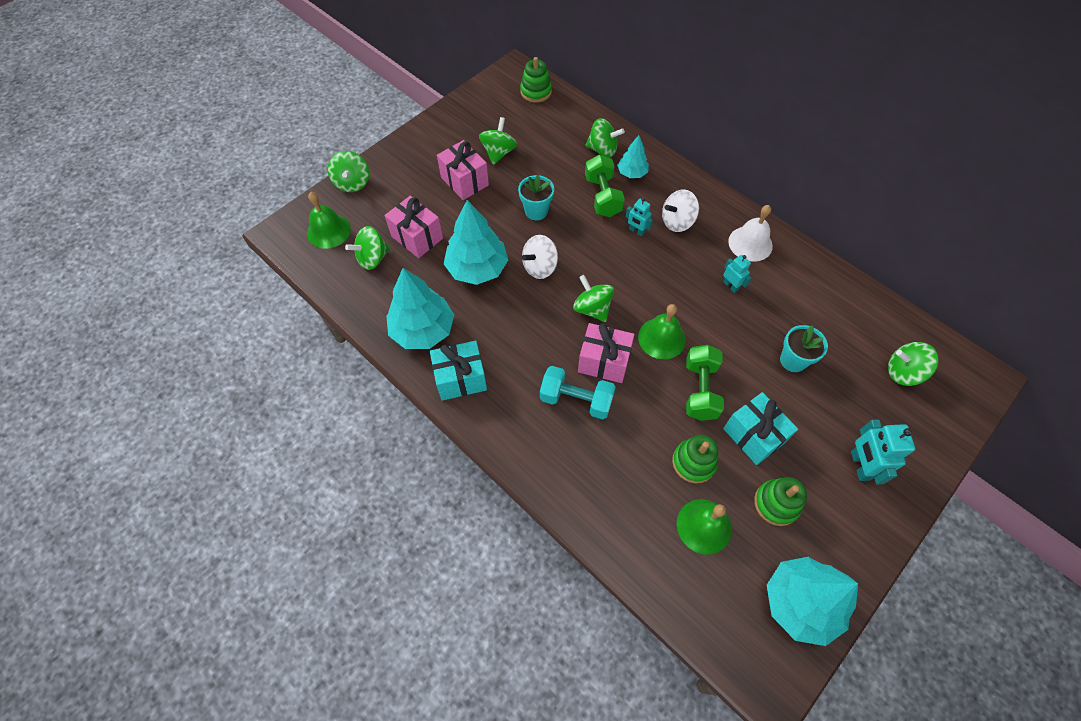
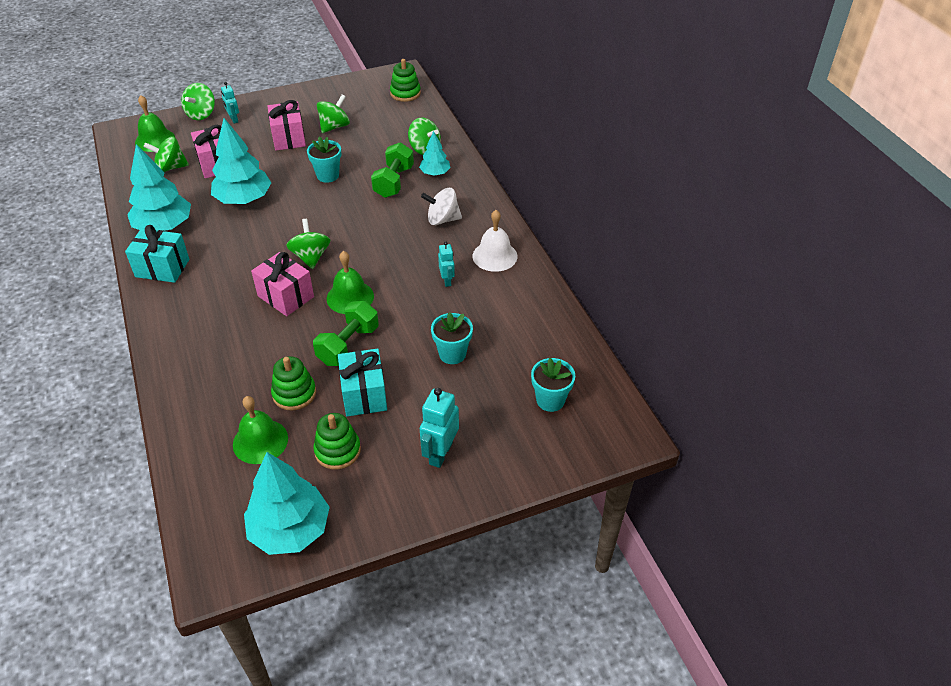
camera: 25 degrees right, 15 degrees down
(540, 267) = (294, 214): white spinning top -> none
(576, 400) = (238, 314): turquoise dumbbell -> none
(636, 231) = (400, 215): turquoise robot -> turquoise robot (234, 119)
(903, 372) = (550, 400): green spinning top -> turquoise flower pot

